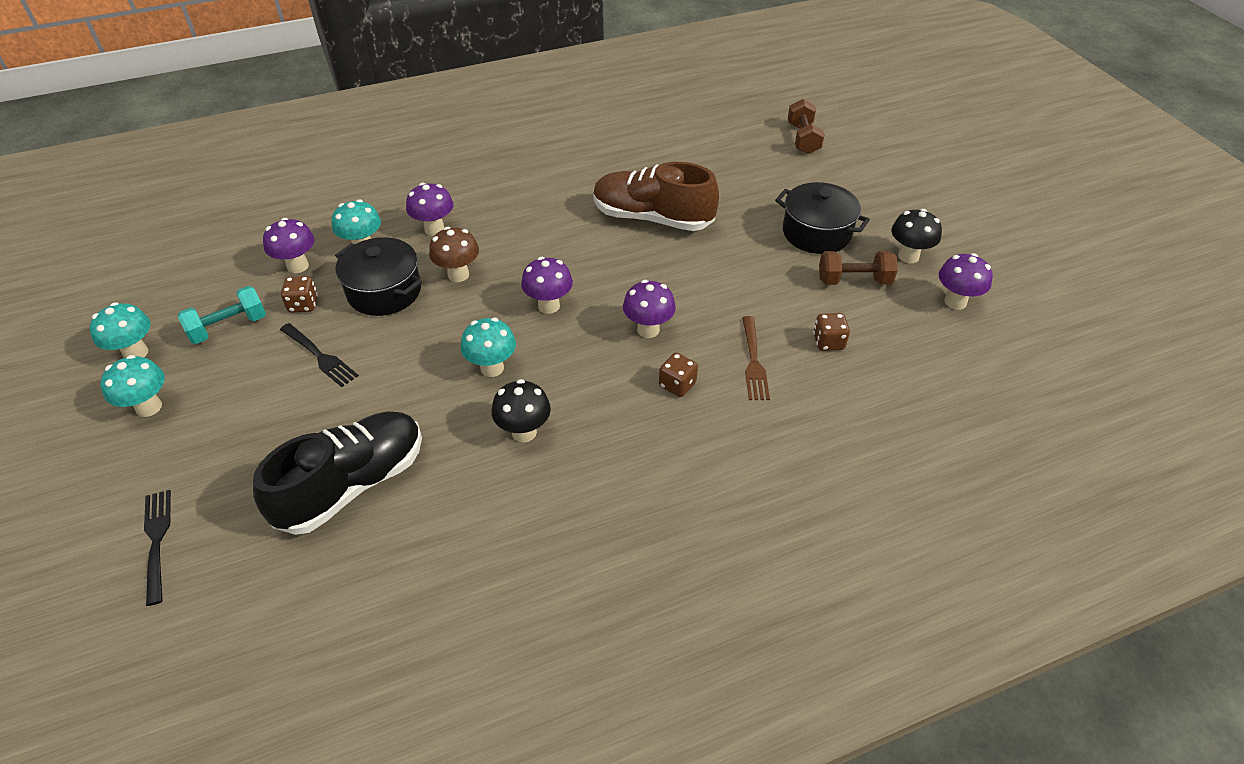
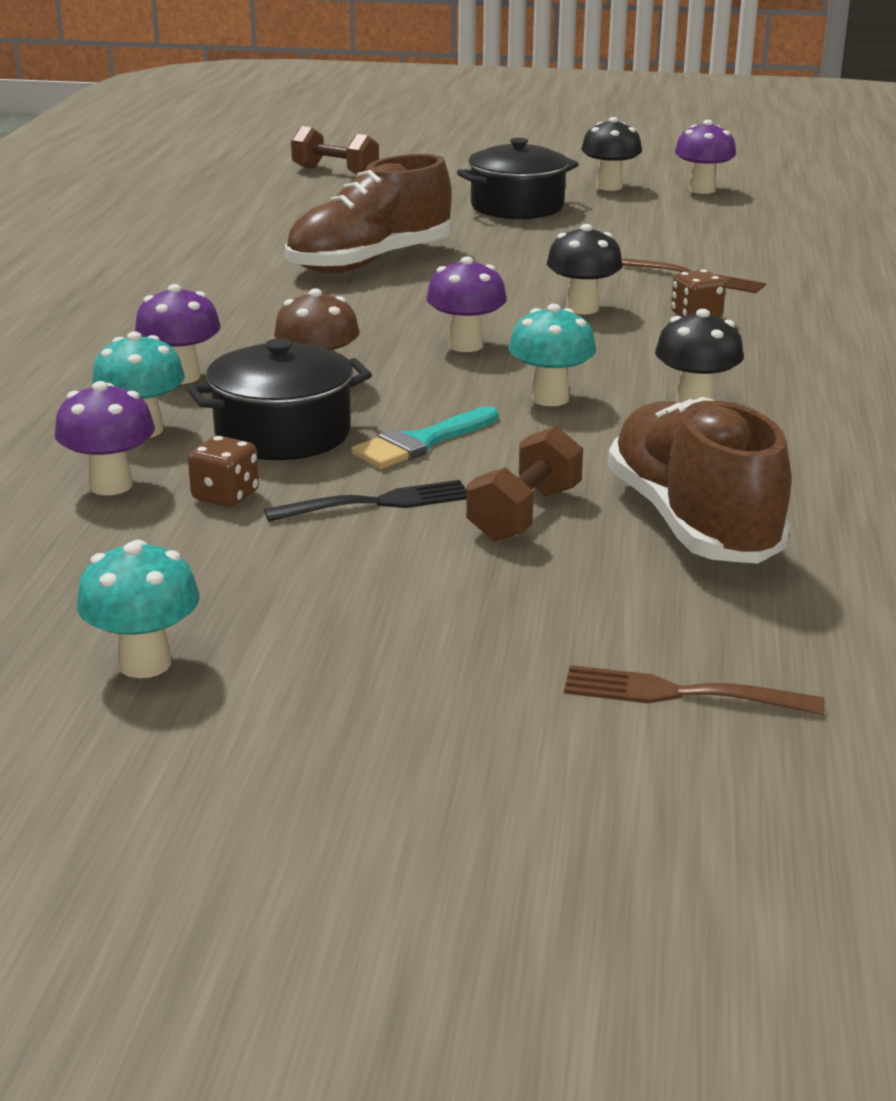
camera: 60 degrees left, 20 degrees down
(149, 407) = (325, 666): turquoise mushroom -> none
(157, 542) = (682, 693): black fork -> brown fork
(228, 327) = (195, 565): turquoise dumbbell -> none
(352, 485) = (692, 523): black shoe -> brown shoe
(401, 342) = (421, 442): none -> turquoise brush
(648, 329) = (582, 308): purple mushroom -> black mushroom
(828, 342) = (703, 244): brown dice -> none
(854, 280) = (619, 213): brown dumbbell -> brown dumbbell (524, 514)

